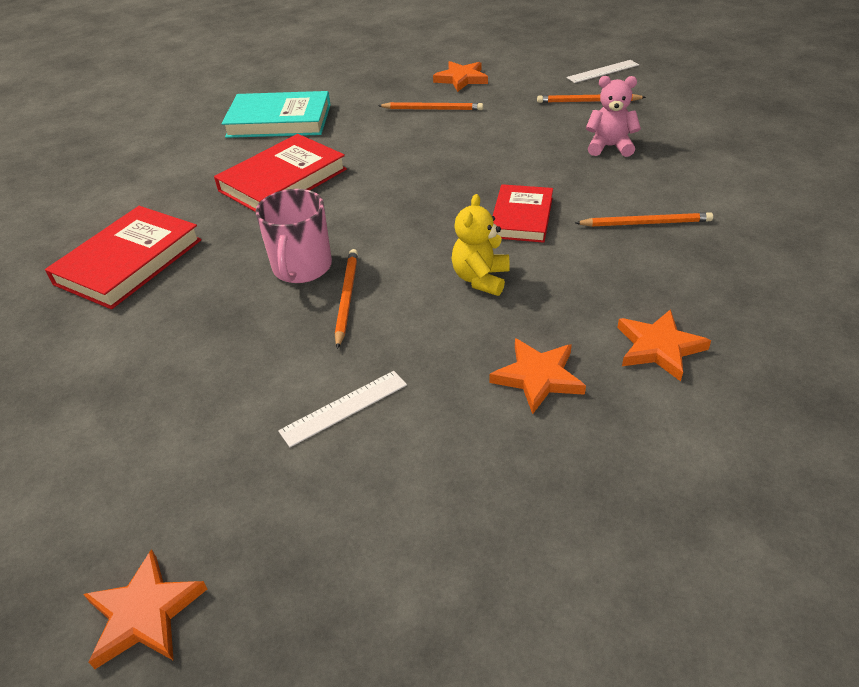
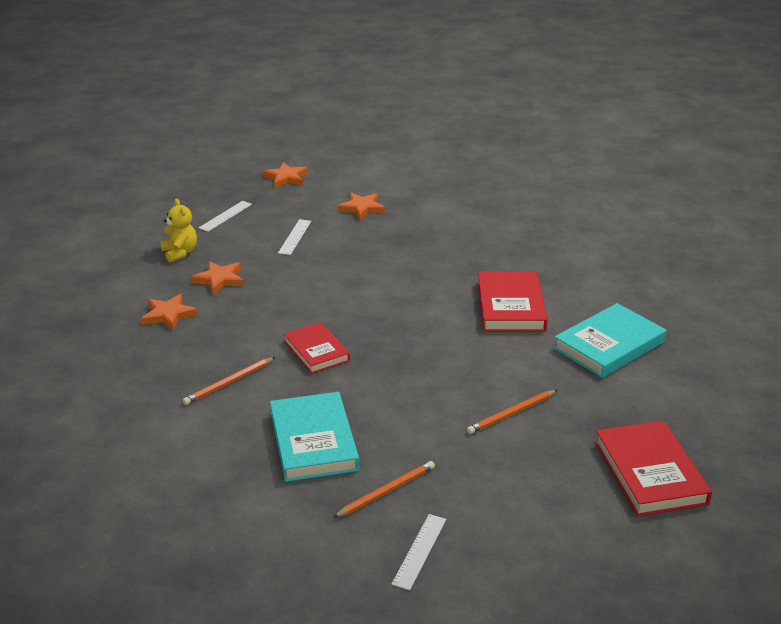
camera: 135 degrees right, 10 degrees down
(129, 262) = (500, 235): red book -> red book (650, 473)
(302, 268) = (405, 270): pink mug -> none
(346, 298) = (357, 269): orange pencil -> none
(387, 548) = (225, 216): none -> white ruler
(461, 79) = (544, 465): orange star -> orange star (362, 208)
(481, 279) = (298, 306): yellow teddy bear -> yellow teddy bear (180, 253)
(609, 147) = (313, 441): pink teddy bear -> turquoise book

